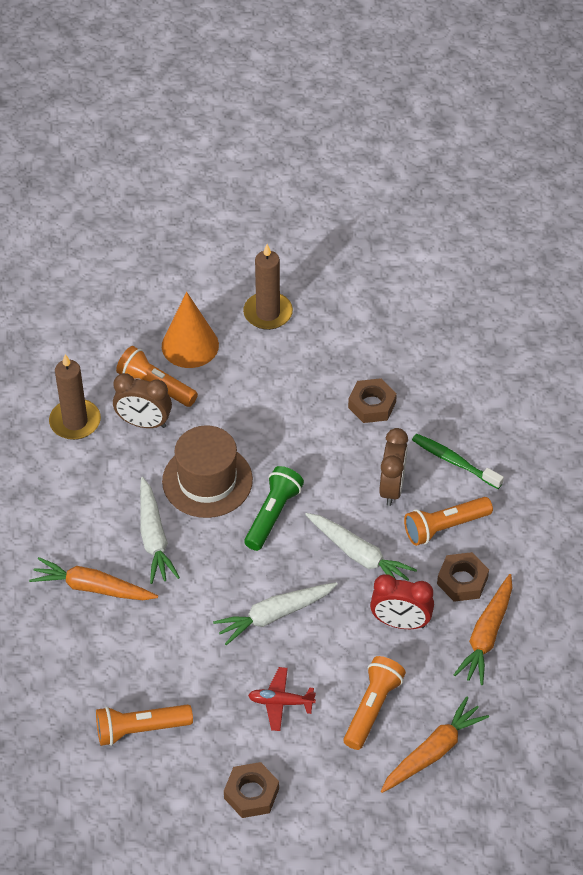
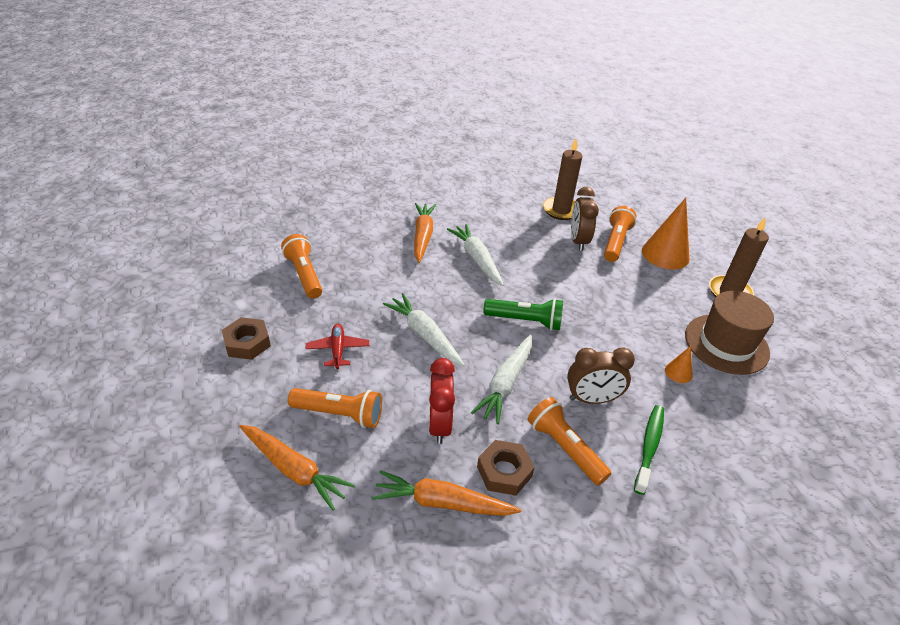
camera: 75 degrees right, 10 degrees down
(154, 537) = (477, 259): white carrot -> white carrot turned 90 degrees clockwise
(207, 480) = (542, 279): brown hat -> brown hat (726, 344)
(372, 405) = (678, 372): brown nut -> orange cone

